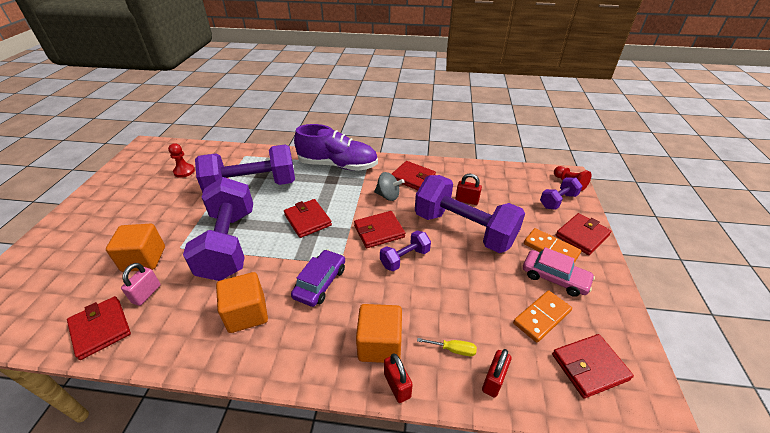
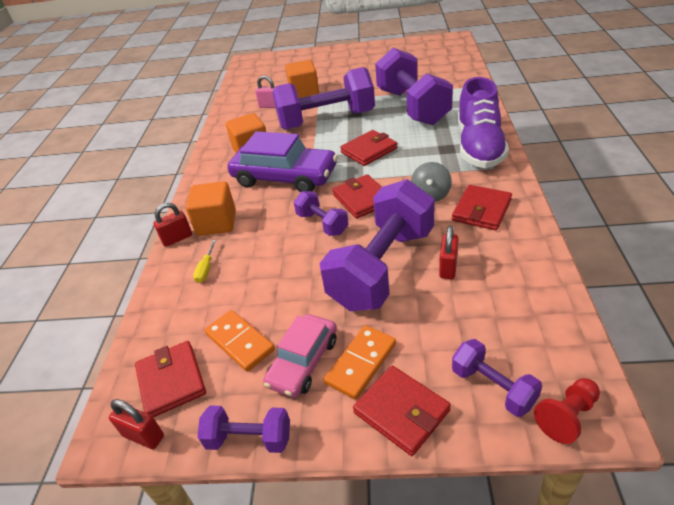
camera: 90 degrees right, 0 degrees up
(101, 328) = (241, 102): red wallet -> none
(184, 171) = (421, 68): red pawn -> none
(320, 282) = (284, 177): purple car -> purple car, size x1.68
(493, 380) = (170, 299): red padlock -> red padlock (143, 436)
(623, 309) = (249, 439): none -> purple dumbbell

